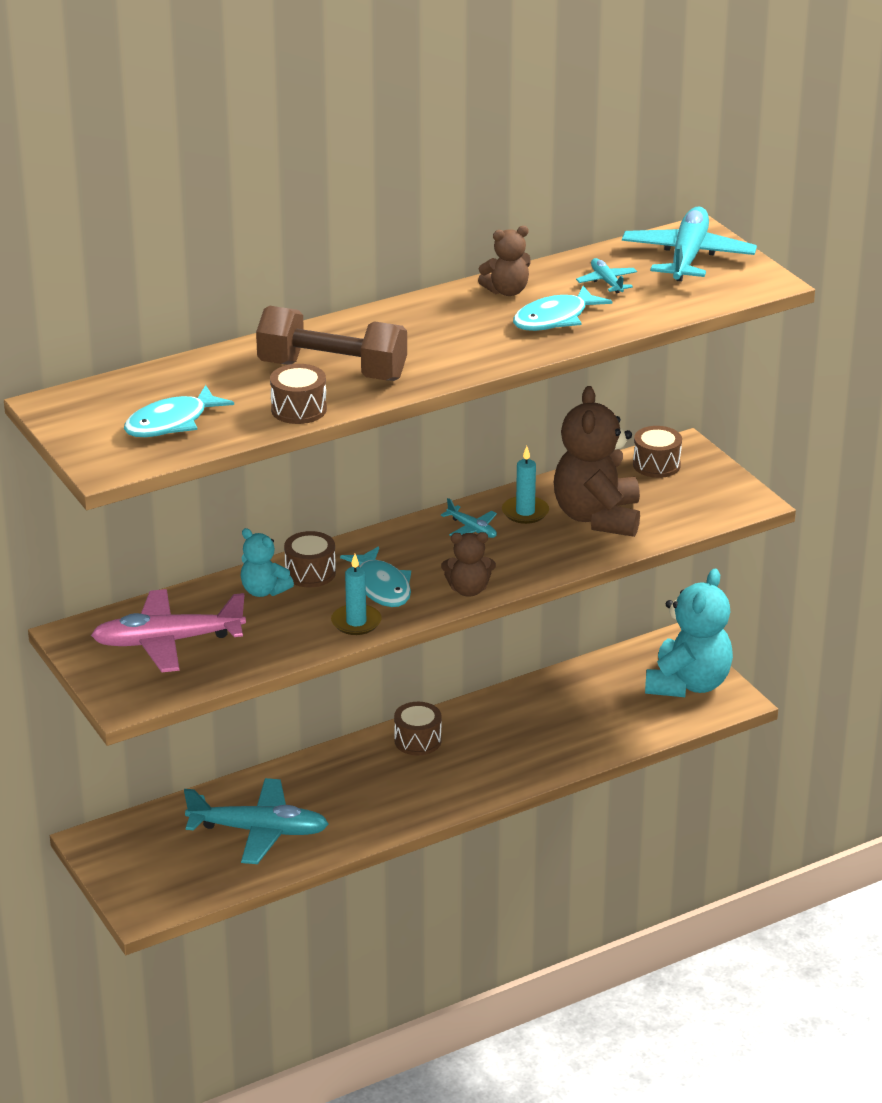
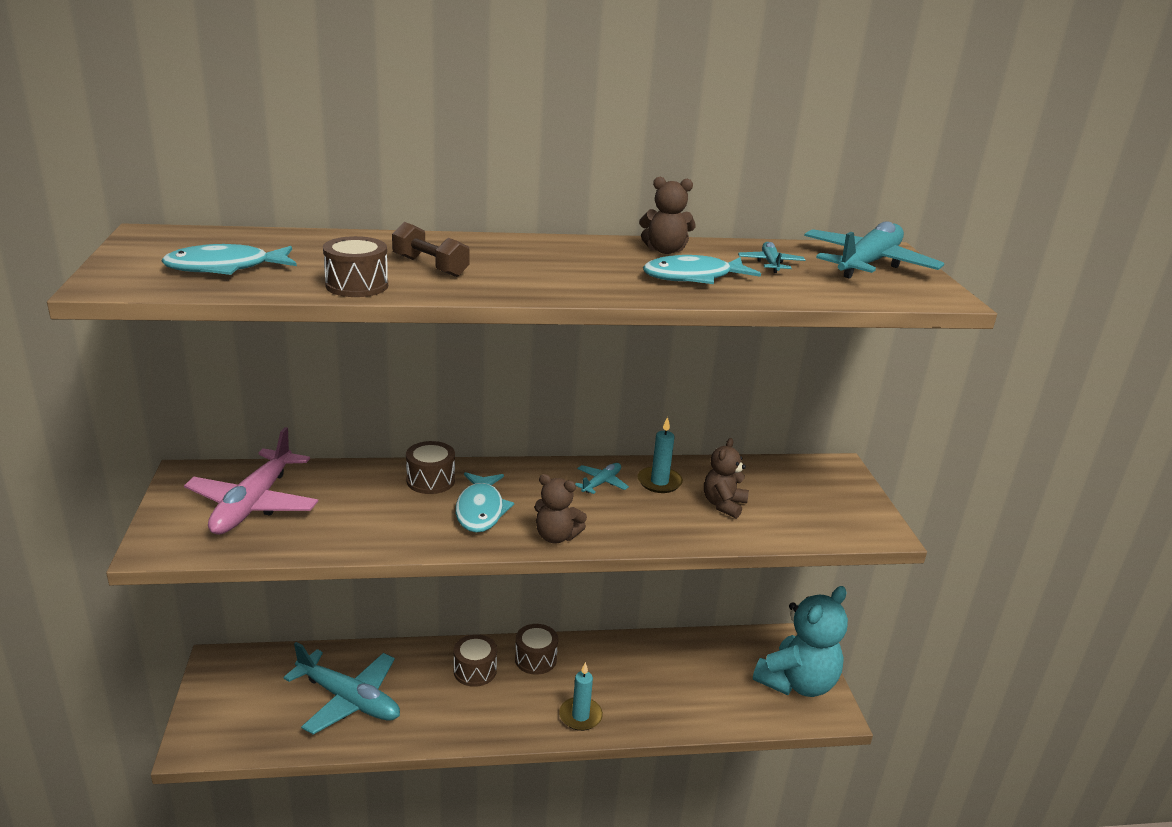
camera: 20 degrees right, 5 degrees down
(168, 642) = (254, 504): pink plane -> pink plane turned 90 degrees counterclockwise
(264, 591) = (377, 484): turquoise teddy bear -> none
(332, 371) = (430, 266): brown dumbbell -> brown dumbbell, size x0.55
(356, 622) = (429, 536): turquoise candle -> turquoise candle (580, 716)
(472, 529) = (601, 483): turquoise plane -> turquoise plane turned 120 degrees counterclockwise
(597, 517) = (723, 505): brown teddy bear -> brown teddy bear, size x0.52
(656, 465) = (805, 474): brown drum -> brown drum (475, 670)

